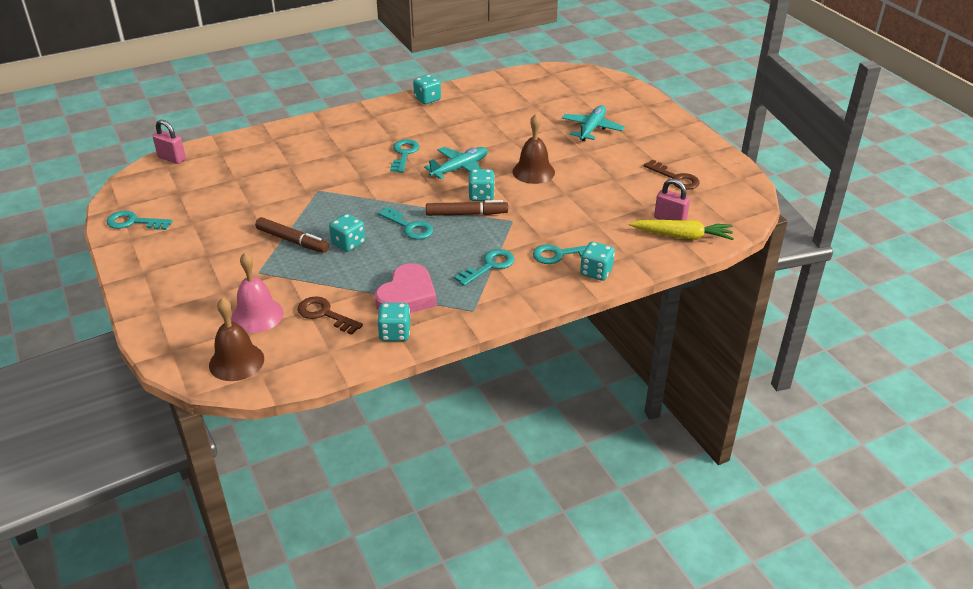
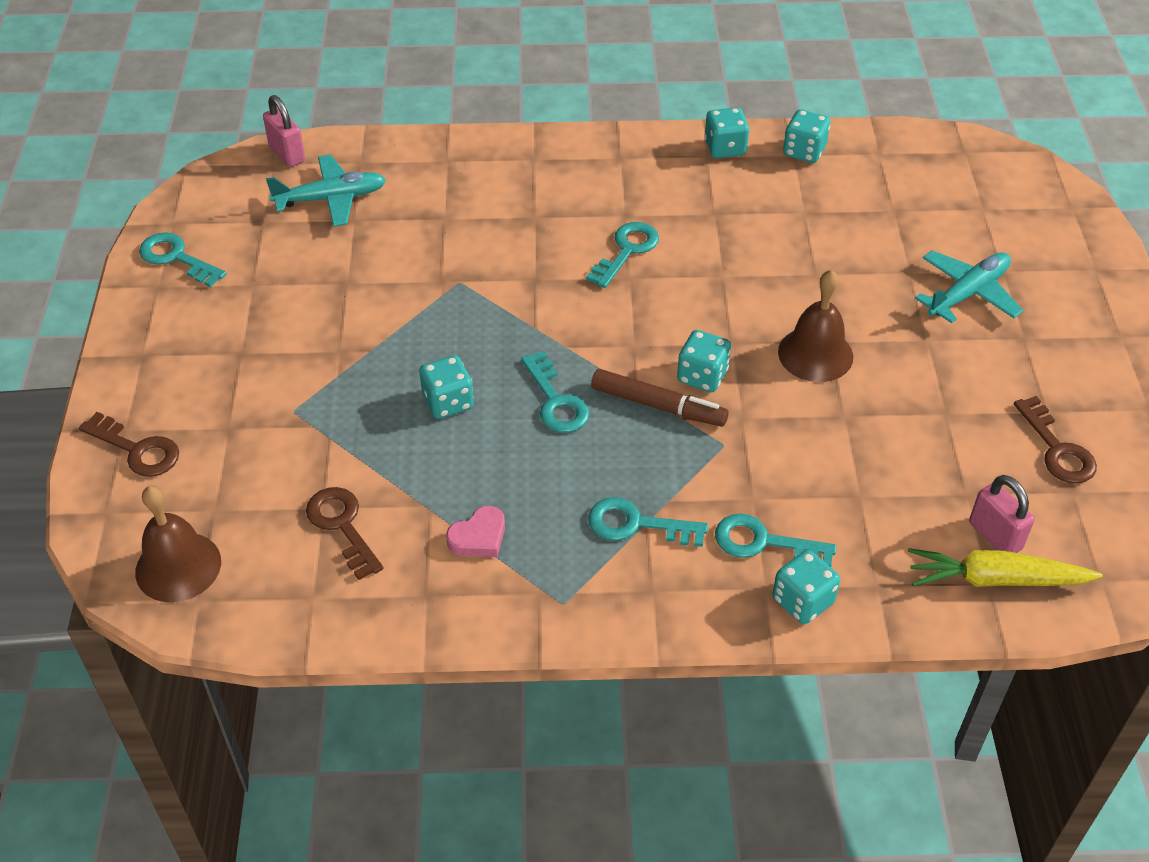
camera: 25 degrees right, 10 degrees up
(172, 316) = (137, 450): none -> brown key
(257, 315) = (249, 491): pink bell -> none
(292, 241) = (371, 368): brown marker -> none
(395, 333) = (422, 602): turquoise dice -> turquoise dice (804, 151)
(407, 296) = (478, 537): pink heart -> pink heart, size x0.55
(460, 168) = (699, 308): turquoise plane -> turquoise plane (331, 199)
(489, 266) = (636, 524): turquoise key -> turquoise key turned 150 degrees counterclockwise
(682, 236) = (996, 579): yellow carrot -> yellow carrot turned 150 degrees clockwise

